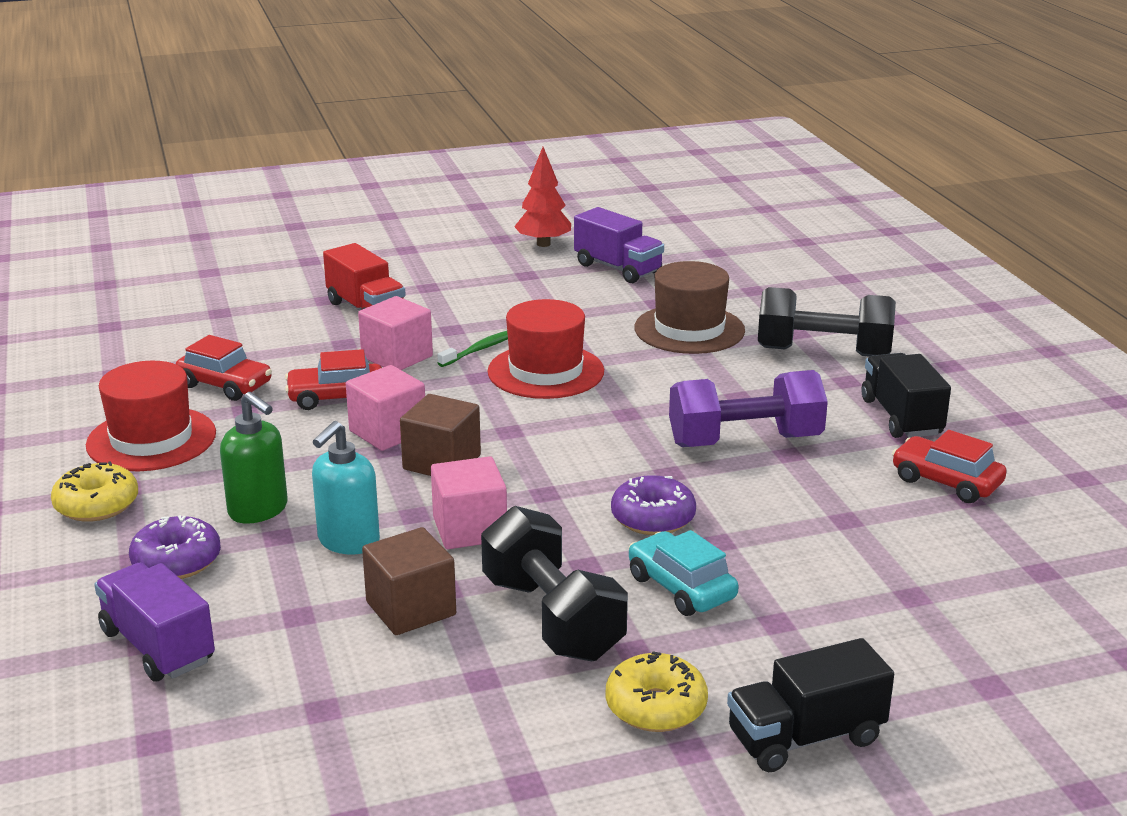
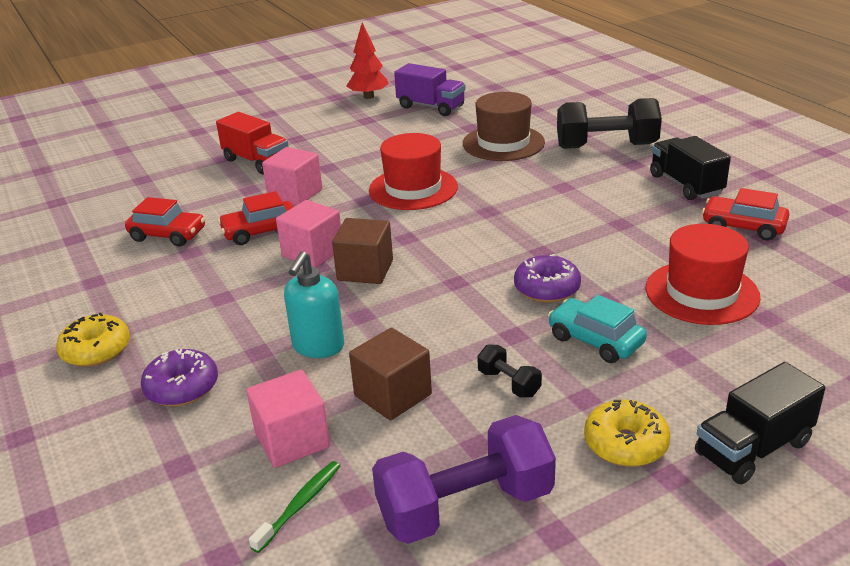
camera: 10 degrees left, 5 degrees up
(151, 439) = (123, 288): red hat -> red hat (701, 292)
(158, 646) = (193, 466): purple truck -> none
(258, 510) = (234, 333): green soap dispenser -> none
(470, 529) = (410, 320): pink cube -> pink cube (292, 440)
(480, 349) = (356, 179): green toothbrush -> green toothbrush (299, 506)
(552, 618) = (509, 383): black dumbbell -> black dumbbell, size x0.46
(745, 441) = (584, 219): purple dumbbell -> purple dumbbell (465, 506)

